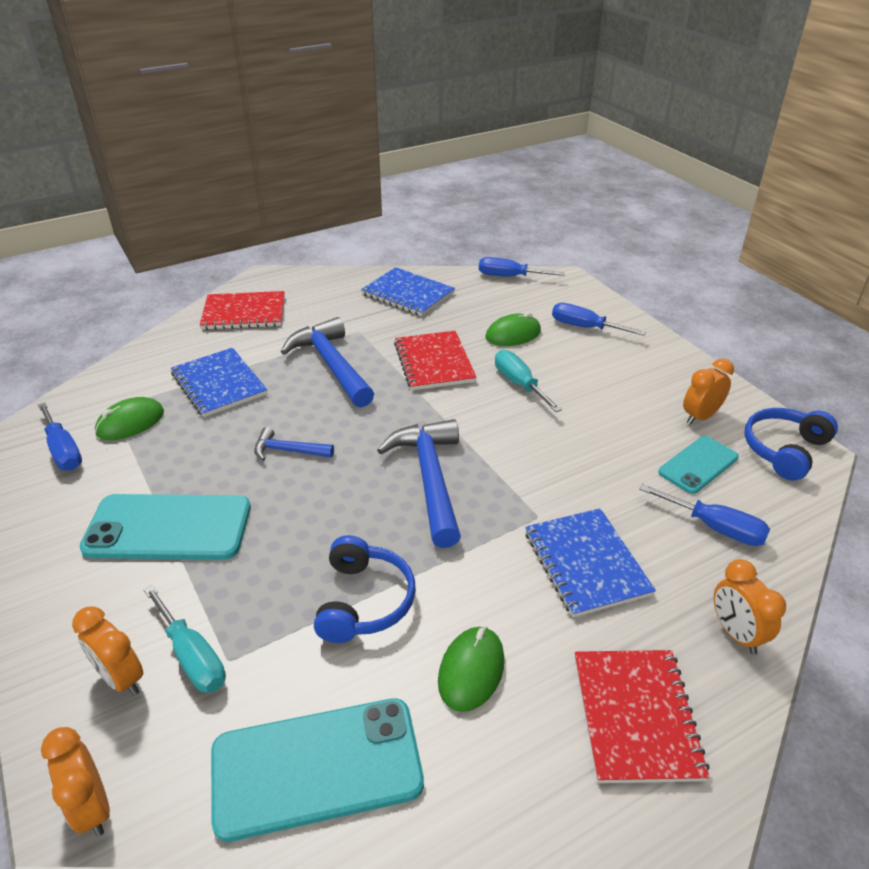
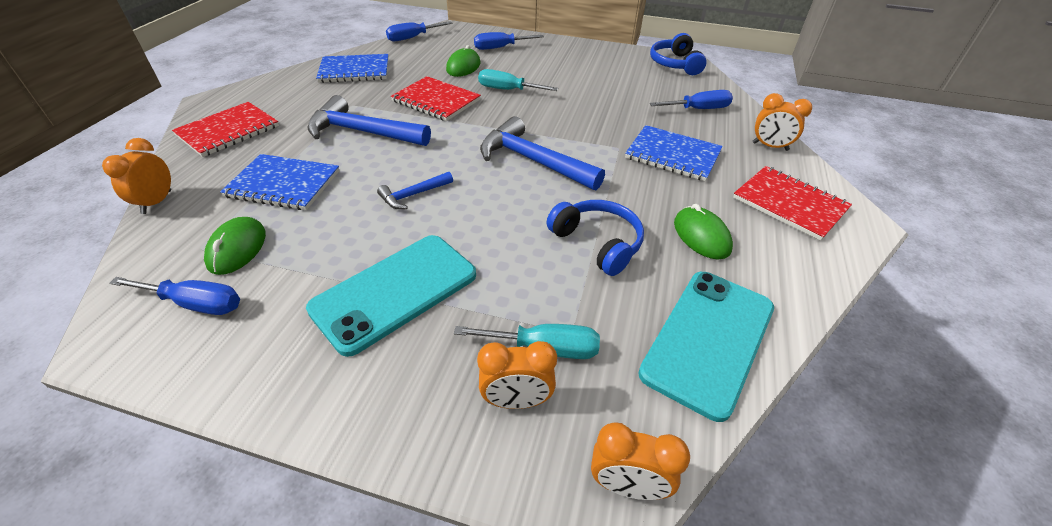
camera: 45 degrees left, 5 degrees up
(698, 465) = (651, 87): turquoise phone -> none
(700, 417) = (620, 66): orange clock -> orange clock (157, 202)

